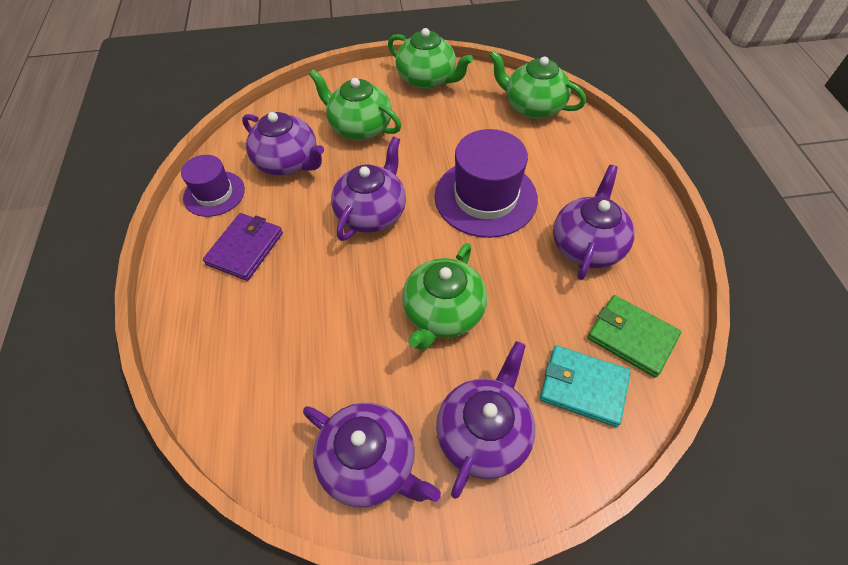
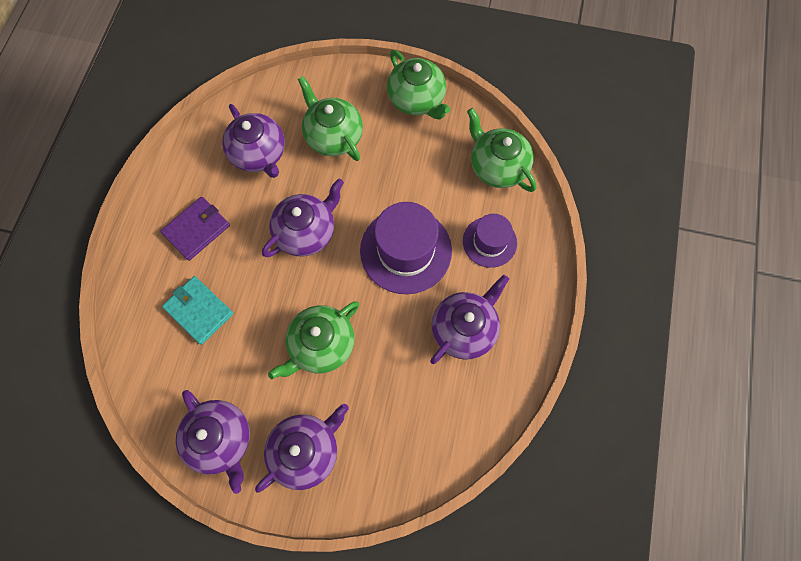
camera: 20 degrees right, 15 degrees up
(214, 193) = (190, 166): purple hat -> purple hat (489, 242)
(583, 387) = (394, 445): turquoise wallet -> turquoise wallet (199, 311)
(631, 337) = (453, 421): green wallet -> none

